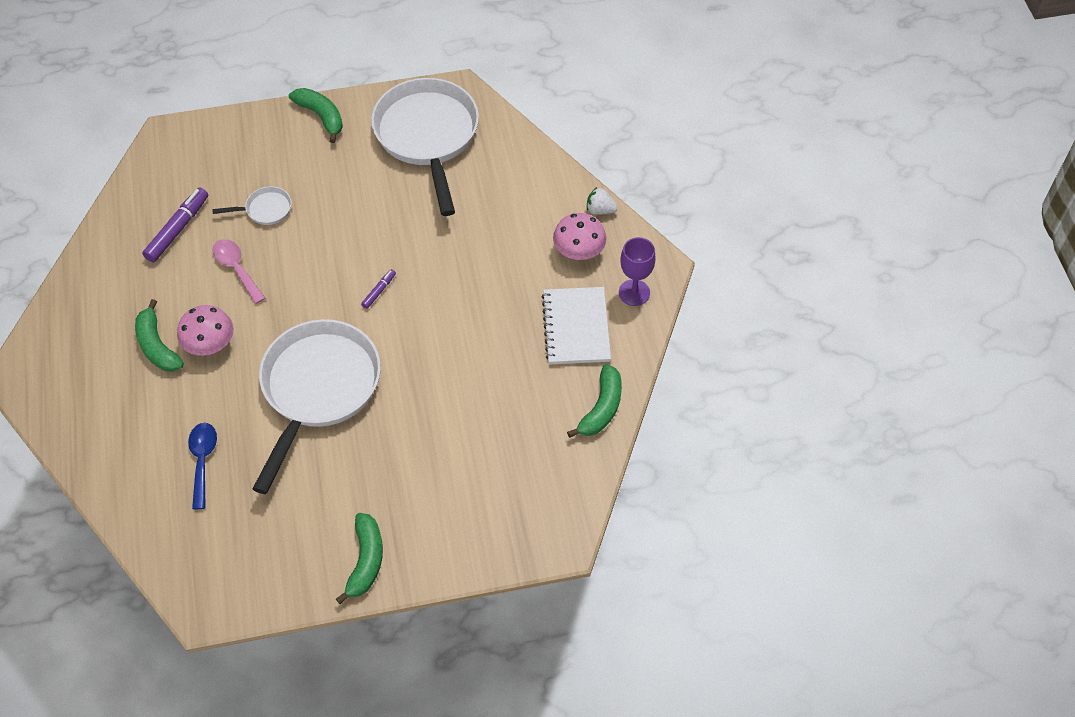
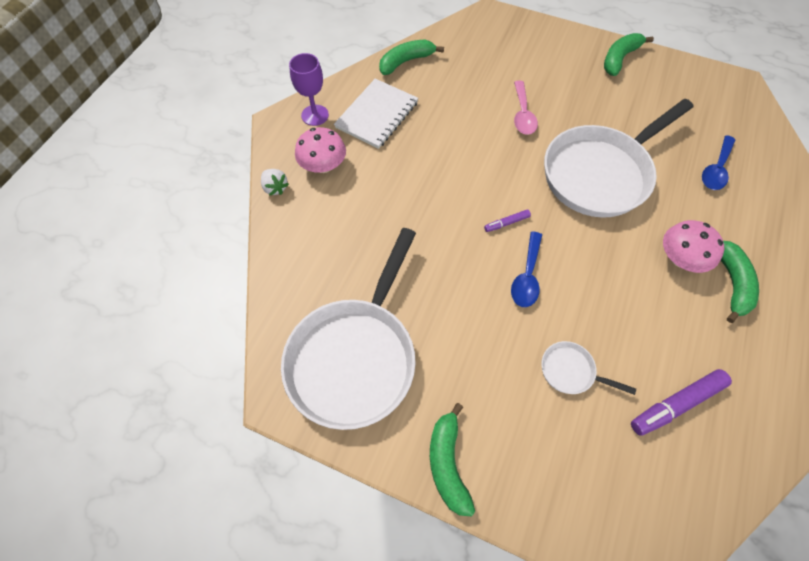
camera: 145 degrees left, 5 degrees up
(237, 269) = (628, 319): pink spoon -> pink spoon (522, 114)
(335, 257) = (527, 276): none -> blue spoon

